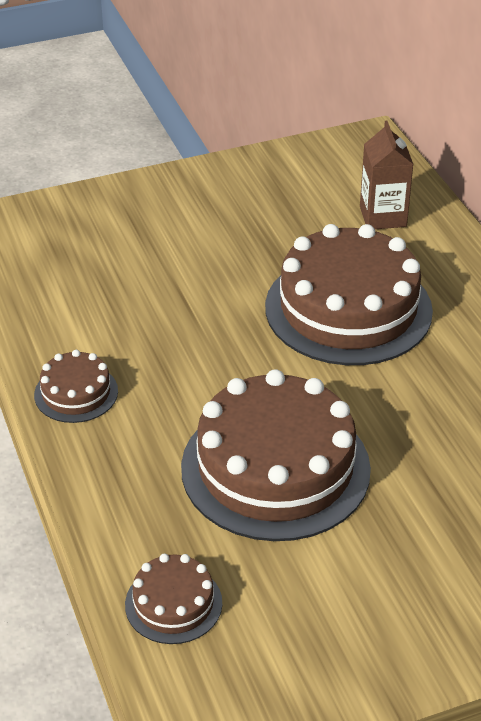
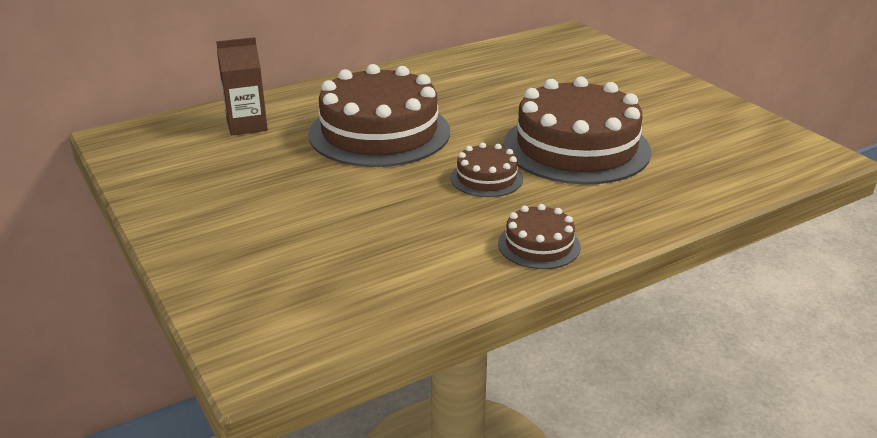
camera: 100 degrees left, 10 degrees down
(173, 603) = (731, 172): brown cake -> brown cake (486, 178)

